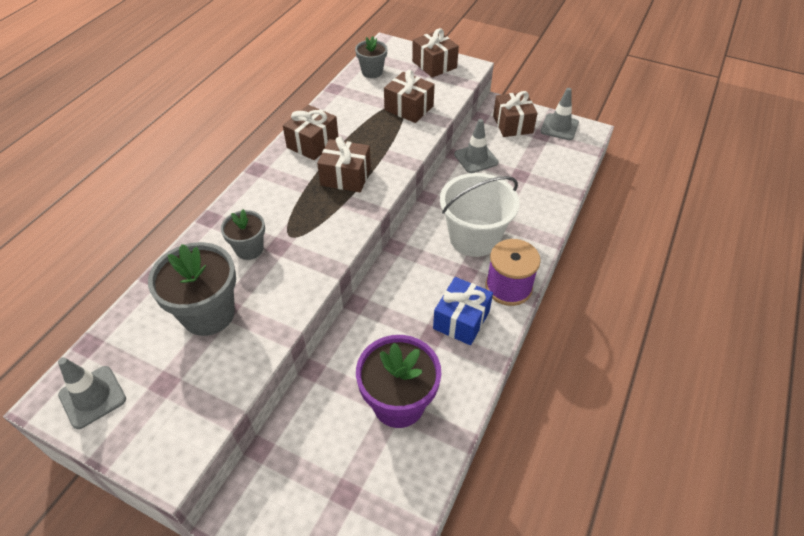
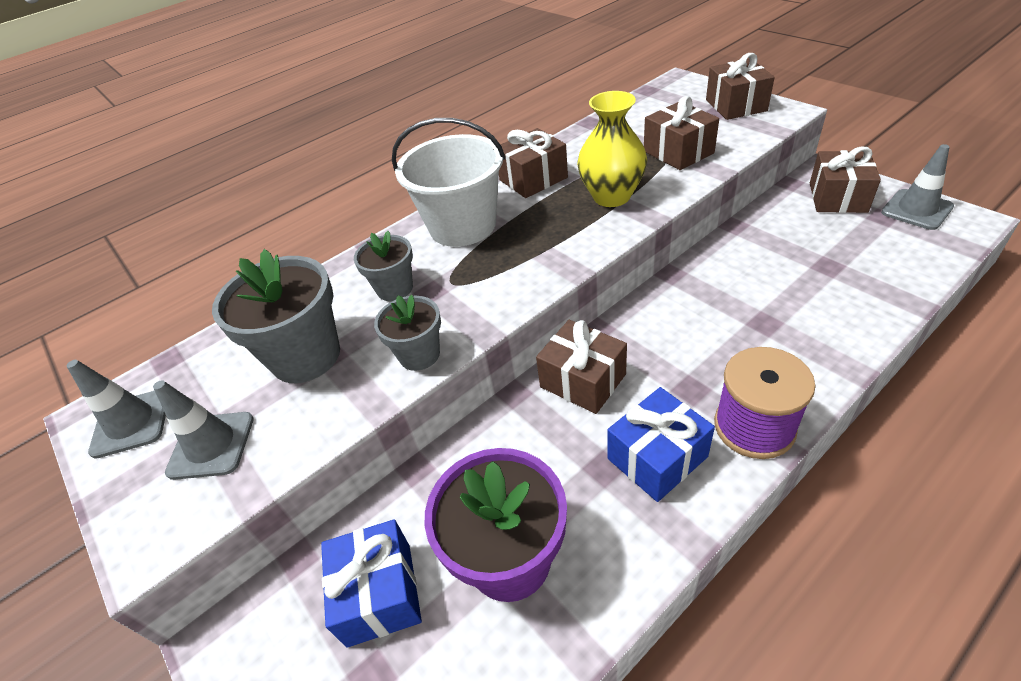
camera: 30 degrees right, 5 degrees down
(327, 449) = (379, 593): none -> blue gift
(346, 176) = (556, 222): brown gift -> brown gift (583, 380)
(372, 72) = (646, 108): grey flower pot -> grey flower pot (419, 355)
(376, 150) = (611, 196): none -> yellow vase
(474, 237) = (722, 340): white bucket -> white bucket (462, 226)
(476, 158) = (763, 234): grey traffic cone -> grey traffic cone (211, 445)

